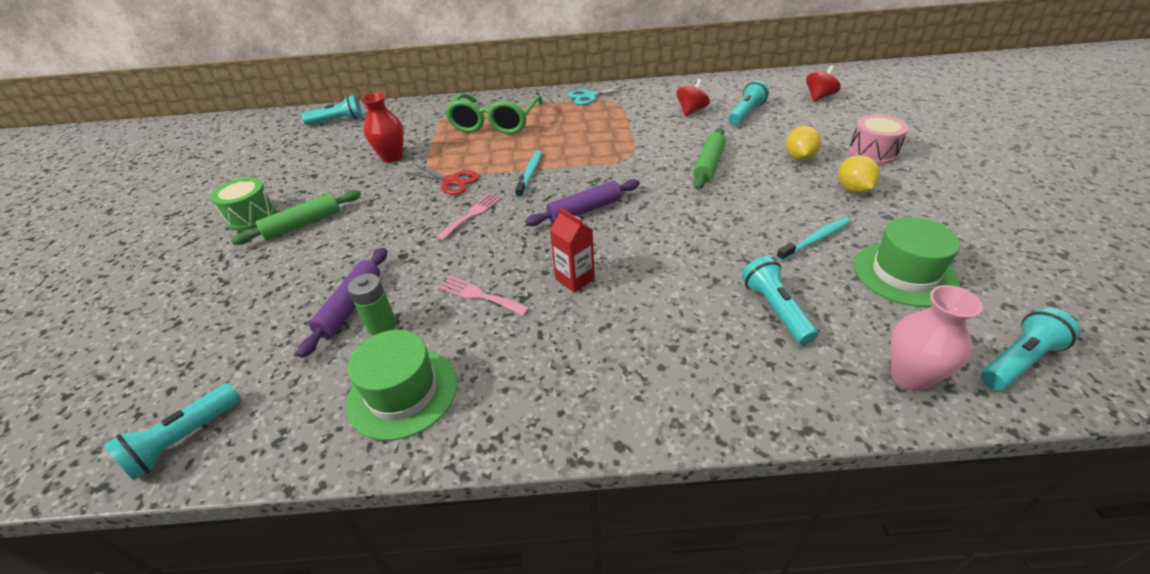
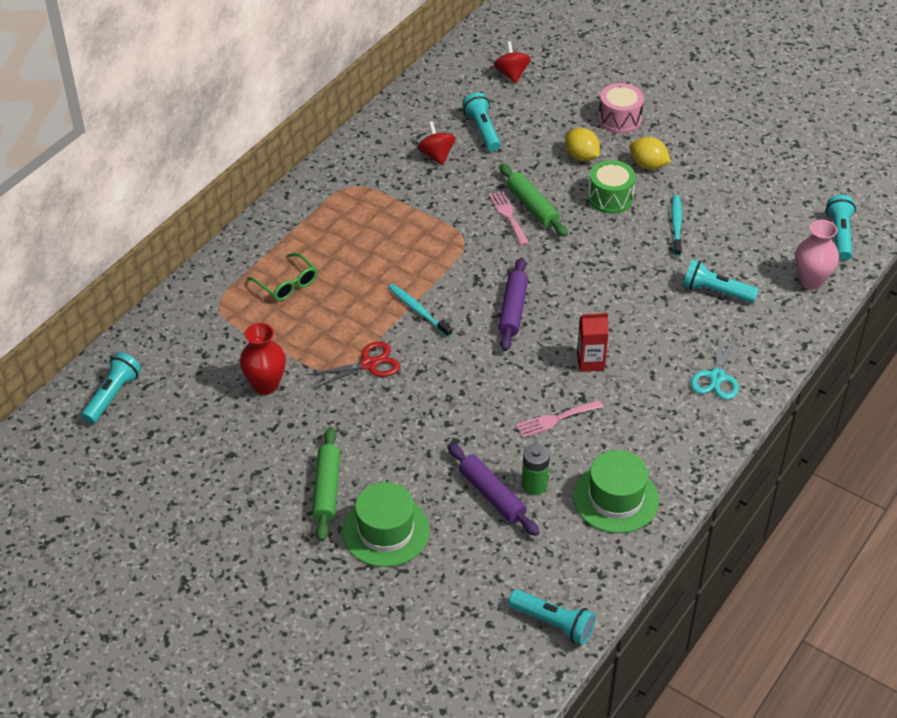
camera: 55 degrees left, 5 degrees up
(184, 439) = (553, 623): turquoise flashlight -> turquoise flashlight turned 45 degrees counterclockwise
(251, 216) = (266, 522): green drum -> green drum (610, 198)
(472, 215) = (441, 376): pink fork -> pink fork (508, 216)
(495, 123) = (287, 284): green glasses -> green glasses, size x0.54
(590, 96) = (319, 194): turquoise scissors -> turquoise scissors (716, 377)
(904, 273) = (744, 216): green hat -> green hat (385, 531)

